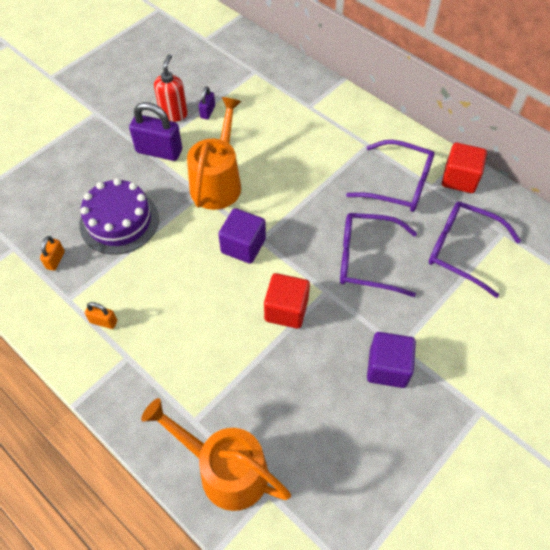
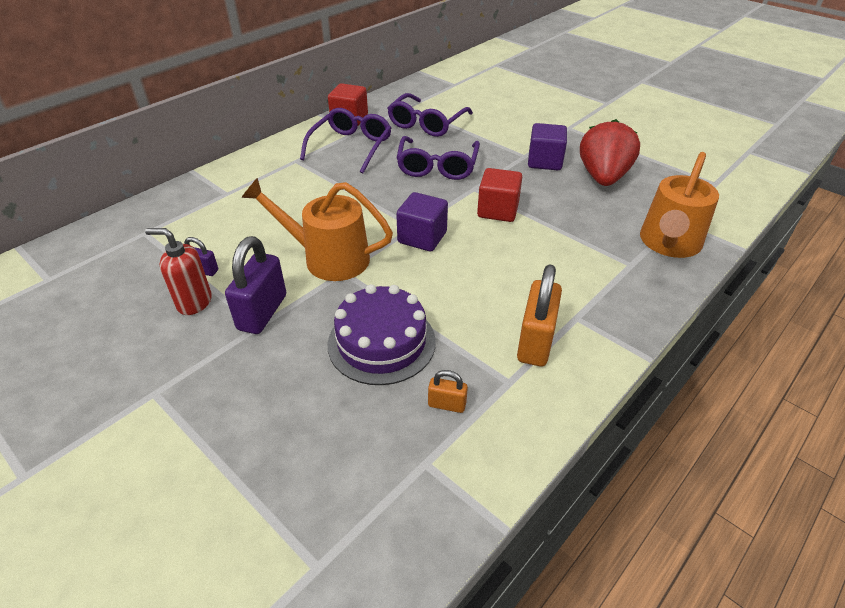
camera: 90 degrees left, 15 degrees down
(103, 321) = (535, 342): orange padlock -> orange padlock, size x1.99
(357, 429) = (603, 177): none -> red strawberry

